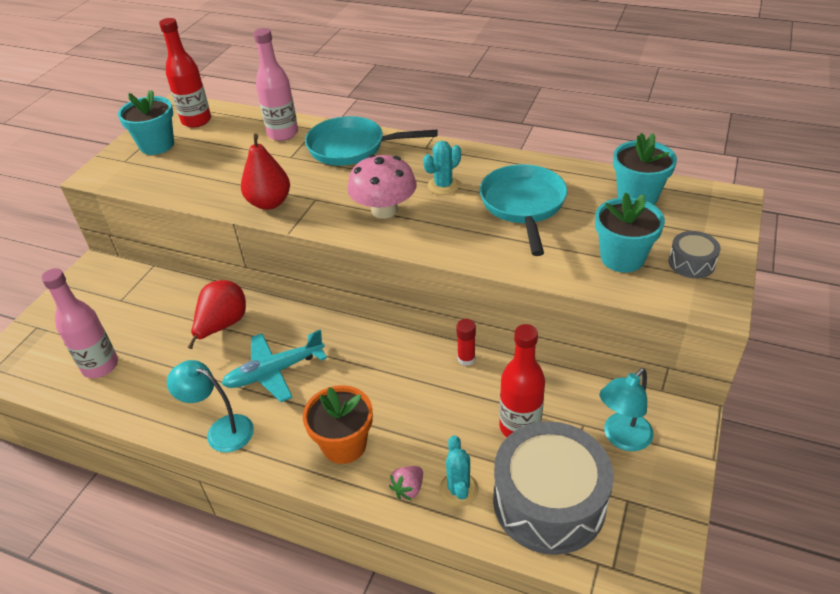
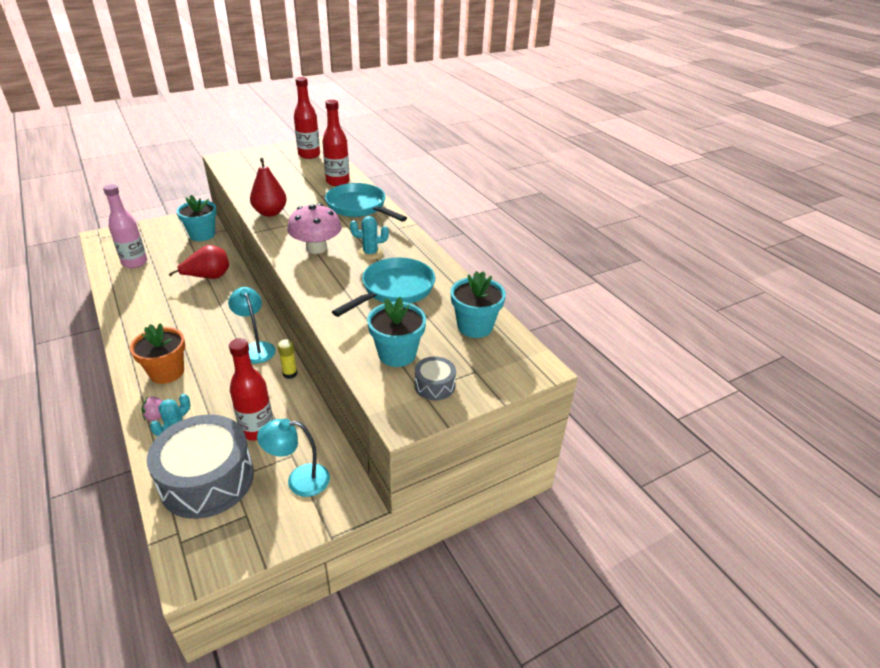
camera: 35 degrees right, 5 degrees down
(157, 145) = (271, 158): turquoise flower pot -> turquoise flower pot (202, 235)
(221, 430) = (132, 326): turquoise lamp -> turquoise lamp (256, 348)
(275, 372) = (195, 315): turquoise plane -> none
(283, 134) = (337, 182): pink bottle -> red bottle
(466, 359) = (290, 374): red glue stick -> yellow glue stick

